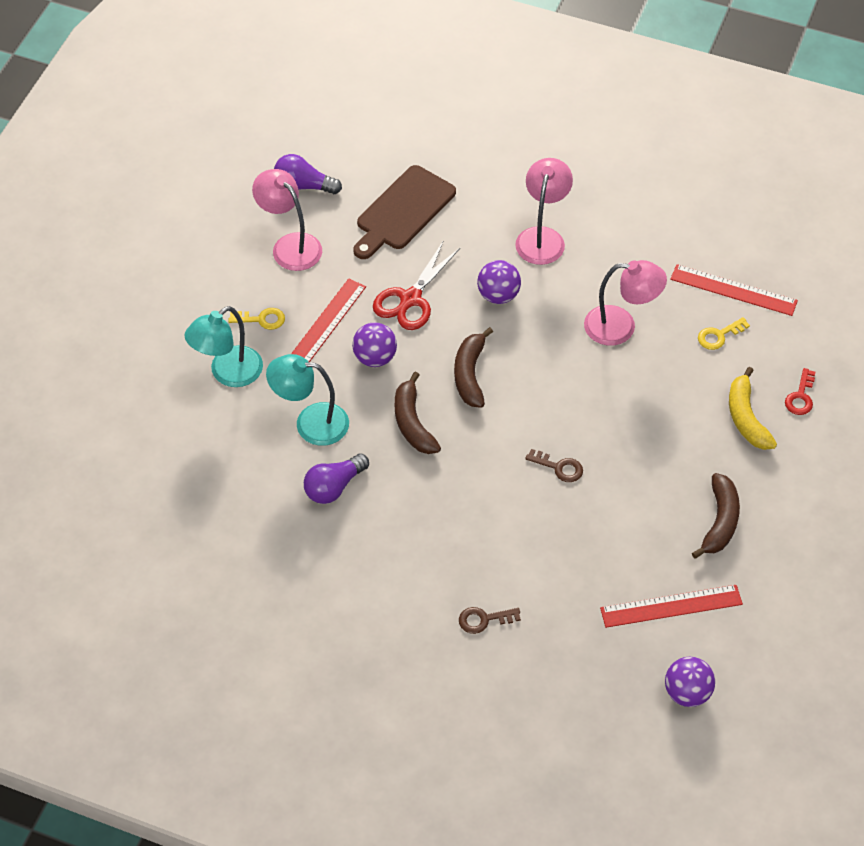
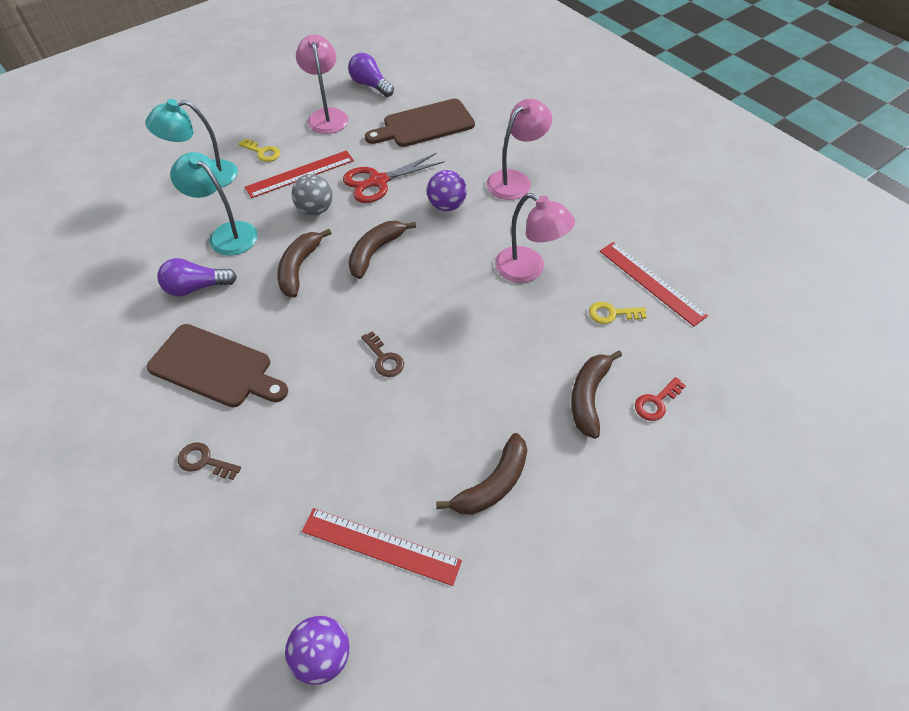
camera: 30 degrees right, 0 degrees up
(375, 358) = (315, 209): purple ball -> grey ball
(421, 546) = (215, 367): none -> brown cutting board
(746, 418) = (588, 396): yellow banana -> brown banana

